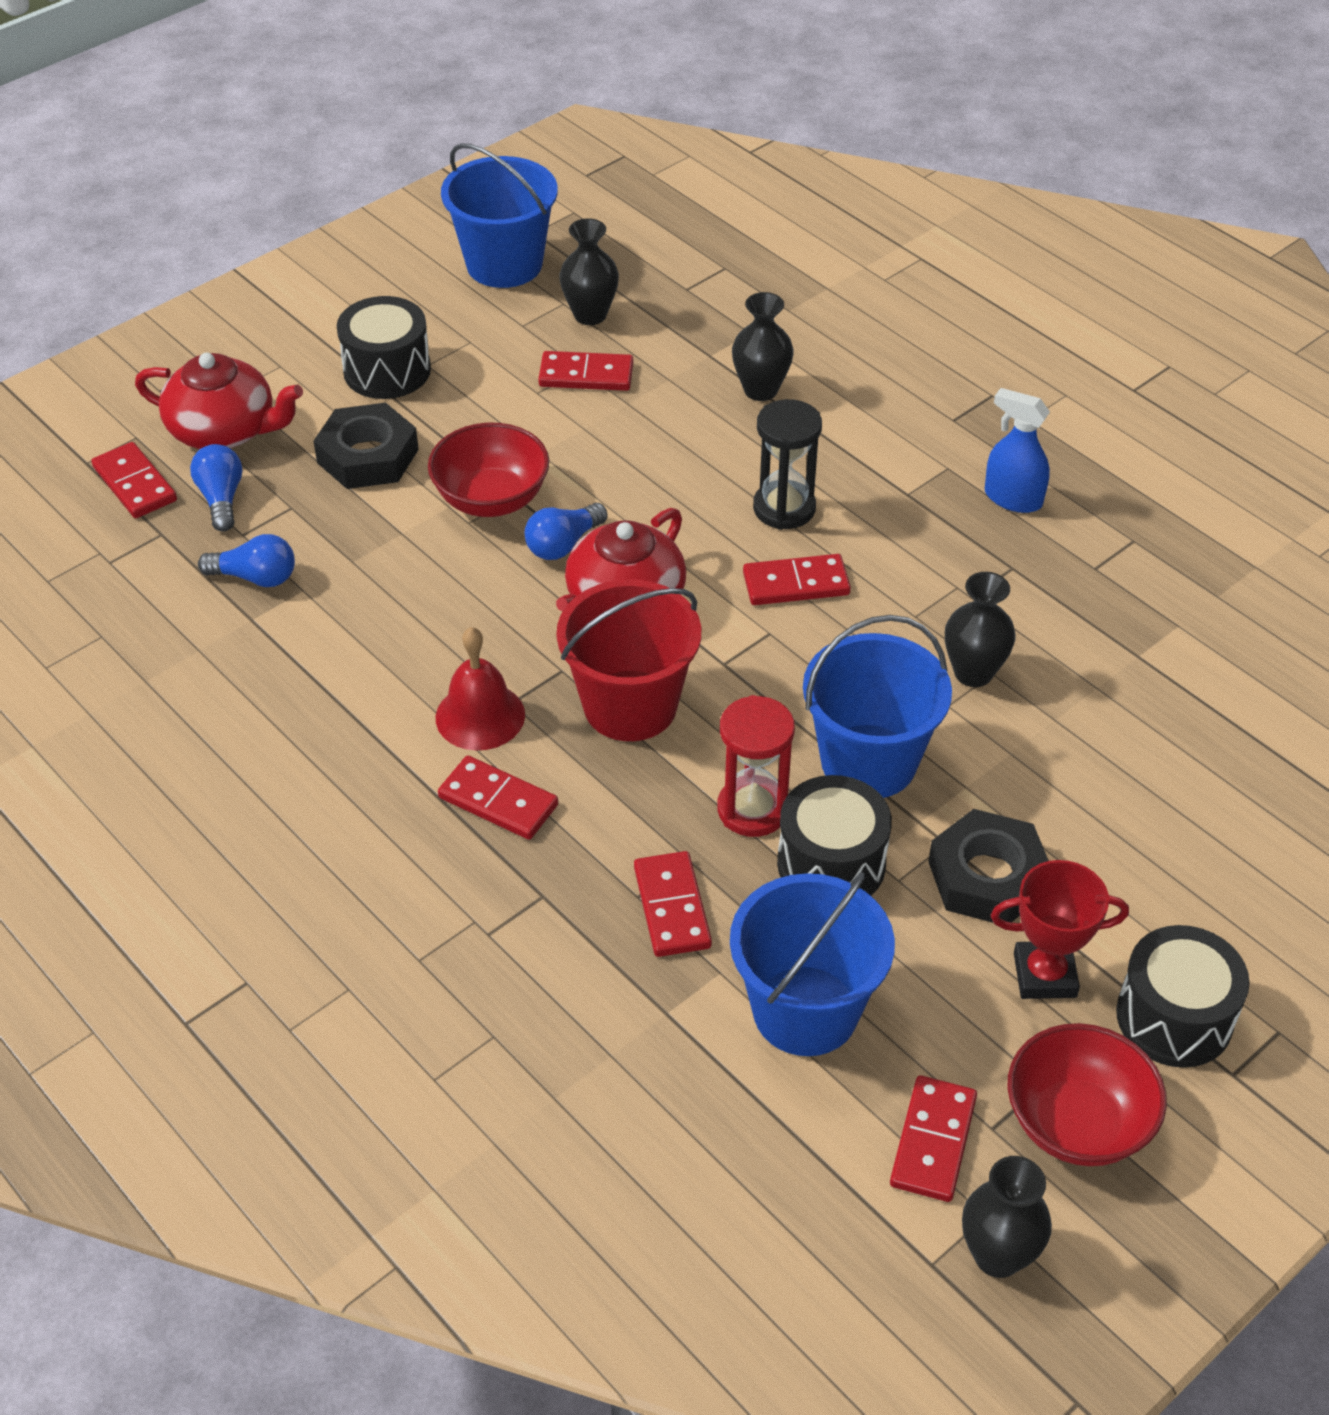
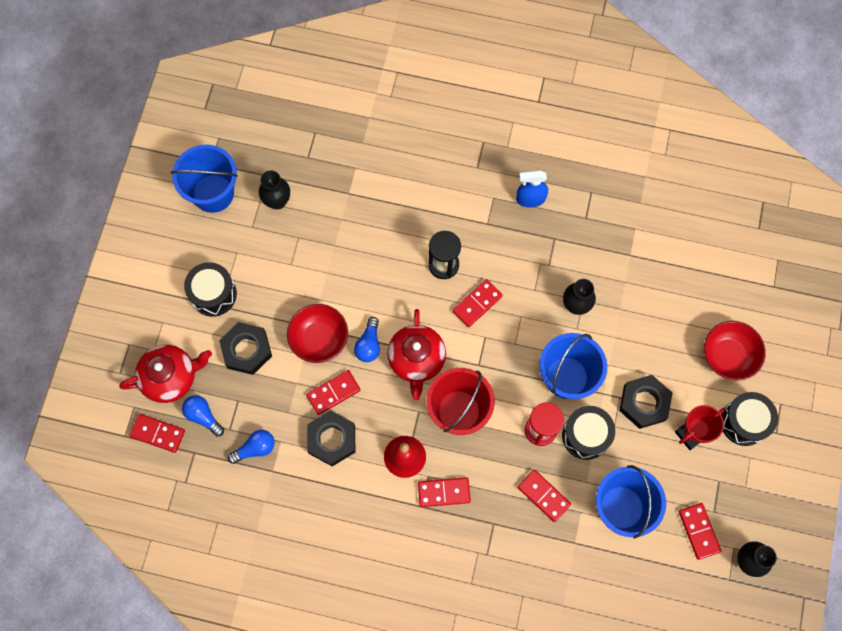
camera: 35 degrees left, 25 degrees up
(384, 630) = (331, 439): none -> black nut
(586, 375) = (304, 240): red domino -> red domino (333, 393)
(760, 390) = (385, 201): black vase -> none
(1077, 1123) = (739, 490): red bowl -> red bowl (727, 356)

